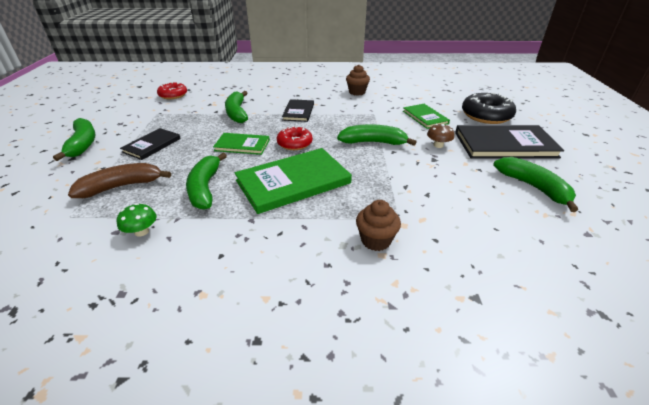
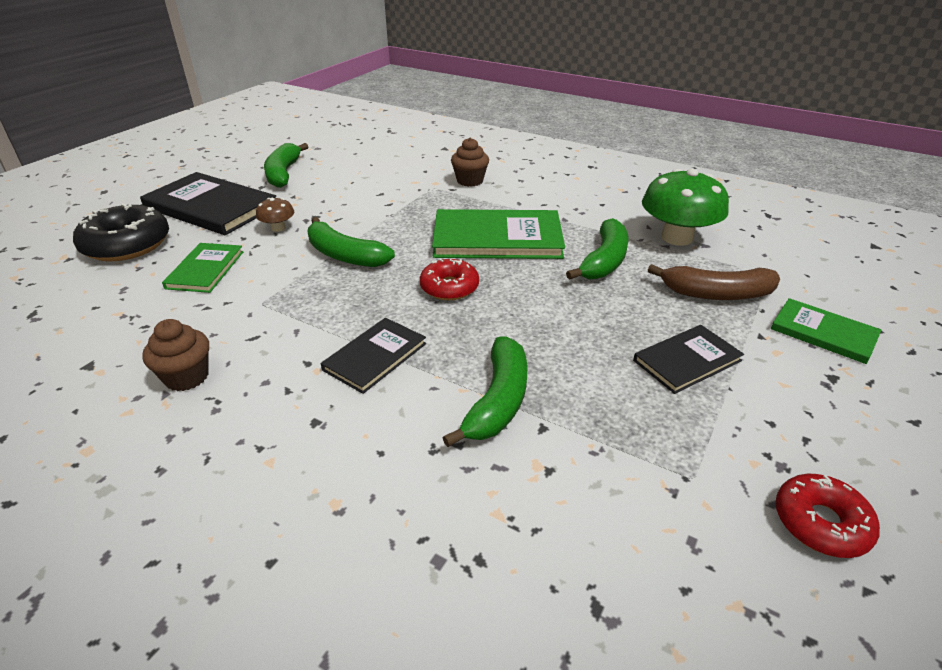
camera: 150 degrees left, 0 degrees up
(83, 144) = (835, 412): green banana -> none
(141, 231) = (677, 237): green mushroom -> green mushroom, size x2.13
(173, 95) = (652, 579): red donut -> red donut (820, 523)
(242, 145) = (529, 309): green book -> green book (823, 333)

